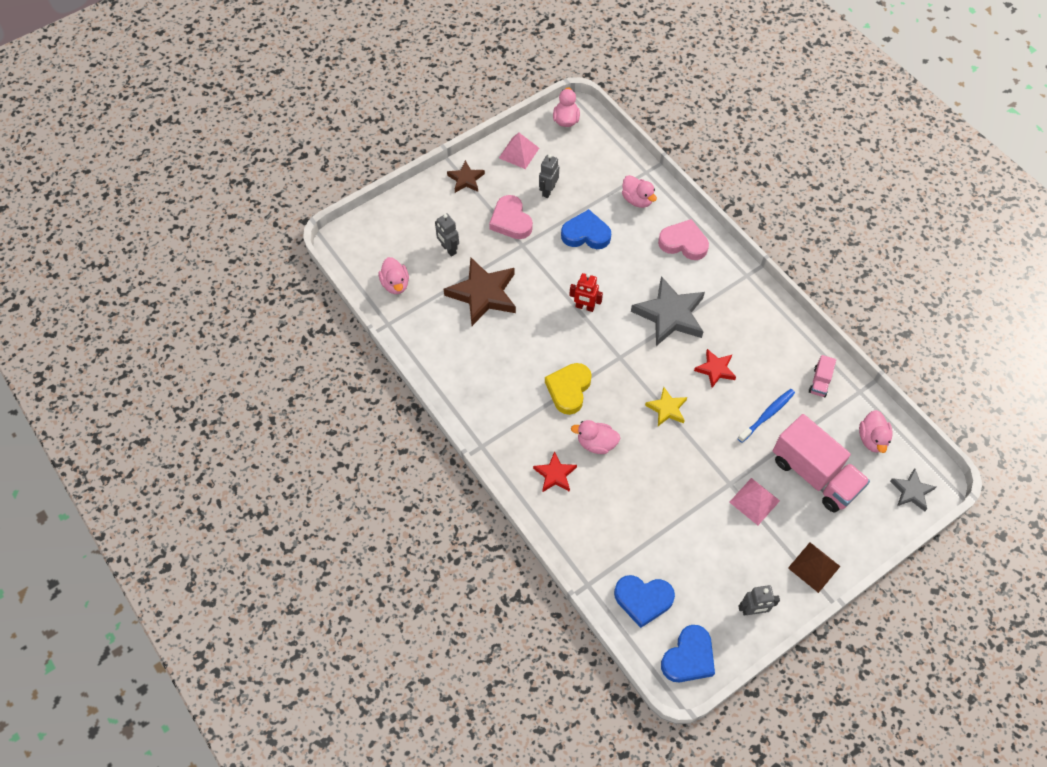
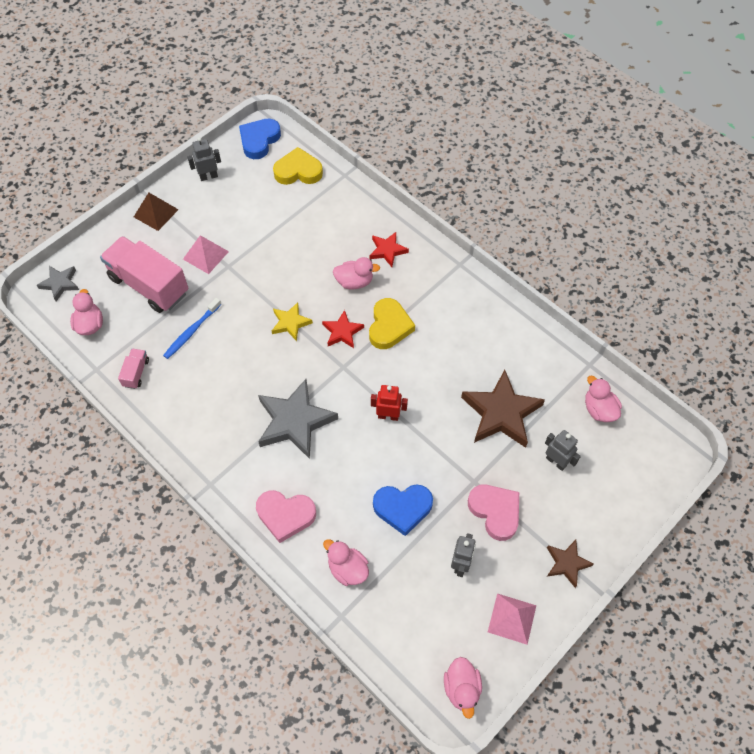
camera: 170 degrees right, 0 degrees up
(643, 600) = (298, 171): blue heart -> yellow heart
(715, 369) = (243, 369): red star -> red star (342, 332)

